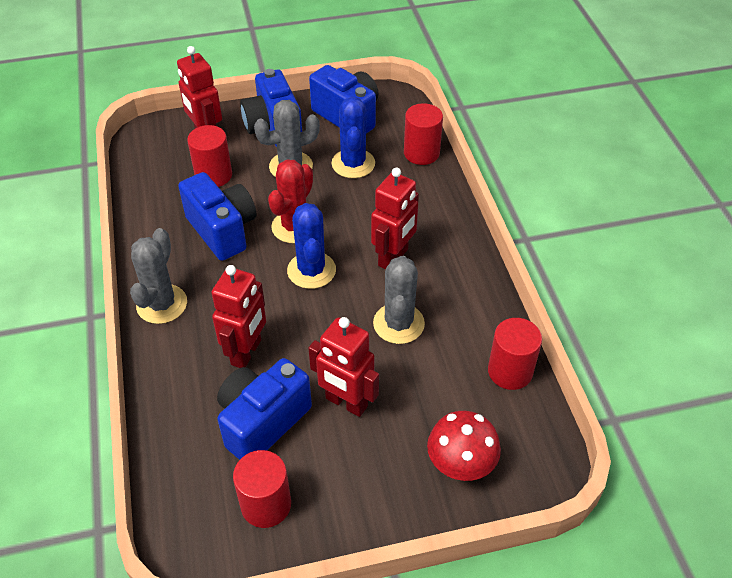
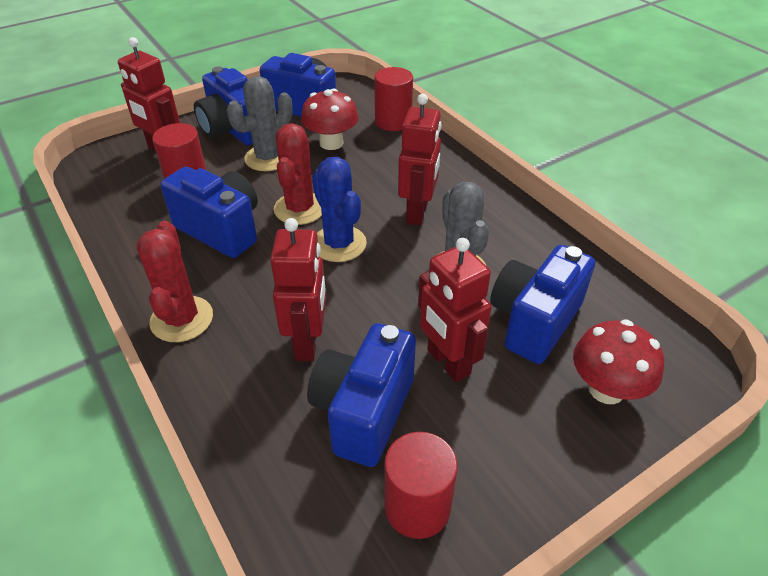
camera: 20 degrees left, 5 degrees down
(162, 304) = (182, 319): grey cactus -> red cactus
(346, 403) = (448, 362): red robot -> red robot turned 45 degrees clockwise
(353, 164) = (331, 143): blue cactus -> red mushroom
(436, 389) = (534, 321): none -> blue camera
(510, 371) = (594, 284): red cylinder -> none

